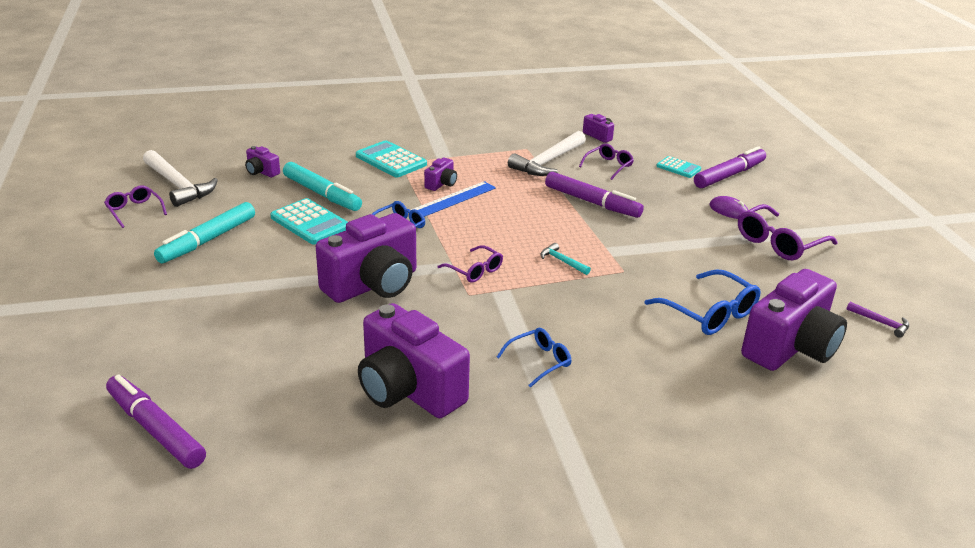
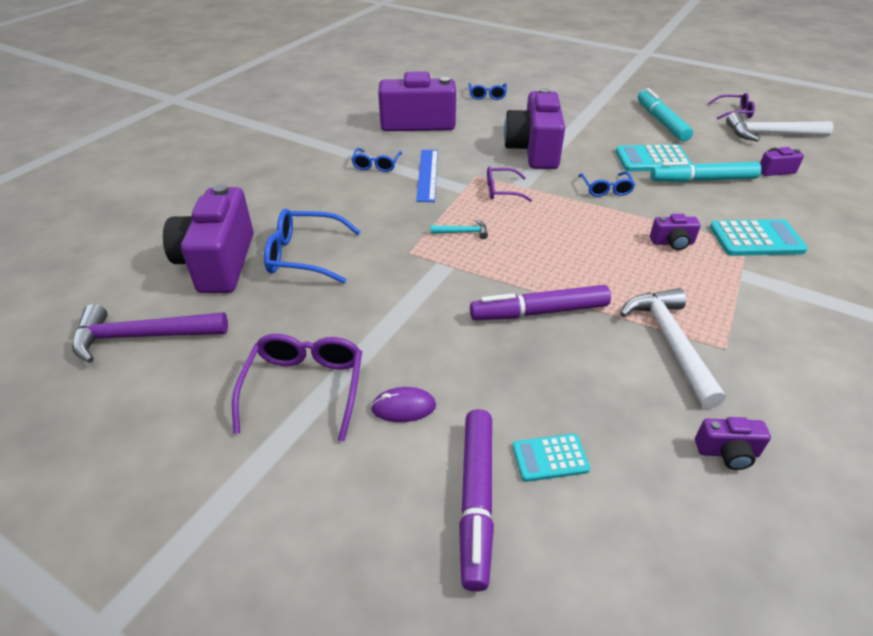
camera: 135 degrees right, 10 degrees up
(155, 429) = (482, 70): purple marker -> none
(255, 378) = (487, 95): none -> blue glasses
(441, 184) = (672, 243): purple camera -> purple camera turned 75 degrees counterclockwise
(452, 200) = (631, 233): blue ruler -> blue ruler (427, 175)
(608, 166) = (615, 388): purple glasses -> none
(881, 323) = (143, 336): purple hammer -> purple hammer, size x2.10

